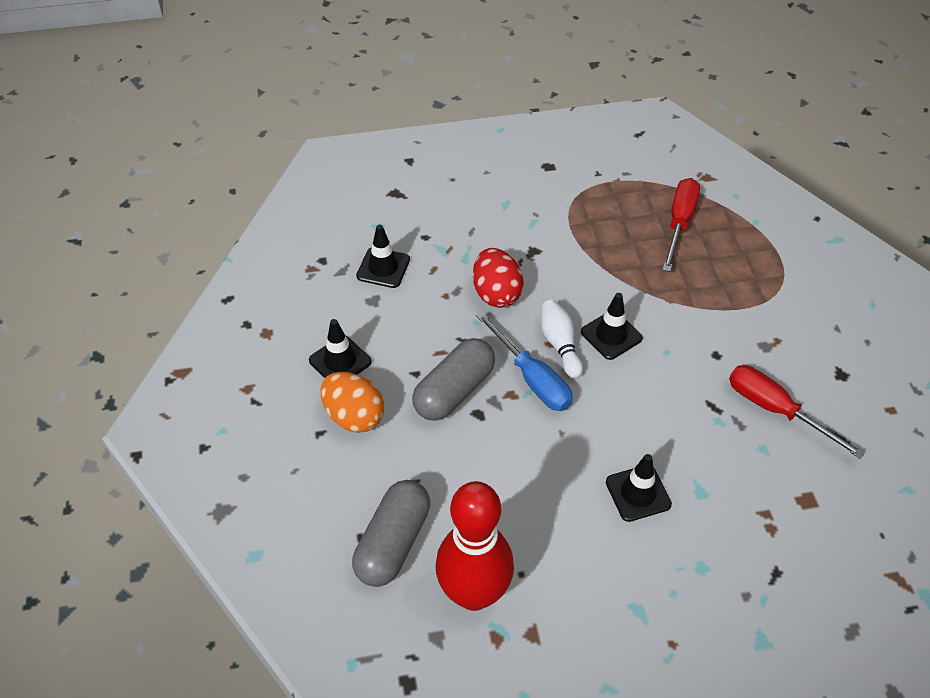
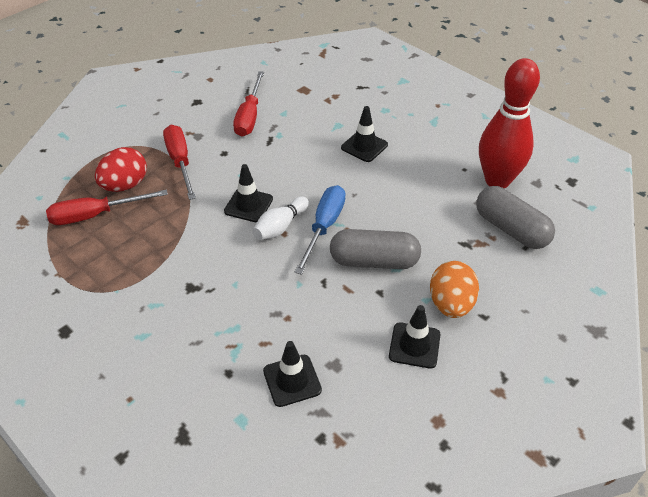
camera: 125 degrees left, 5 degrees down
(393, 543) = (511, 229): grey capsule -> grey capsule turned 60 degrees clockwise
(496, 293) = (259, 286): red egg -> red egg (125, 185)
(724, 312) = (180, 162): none -> red screwdriver

